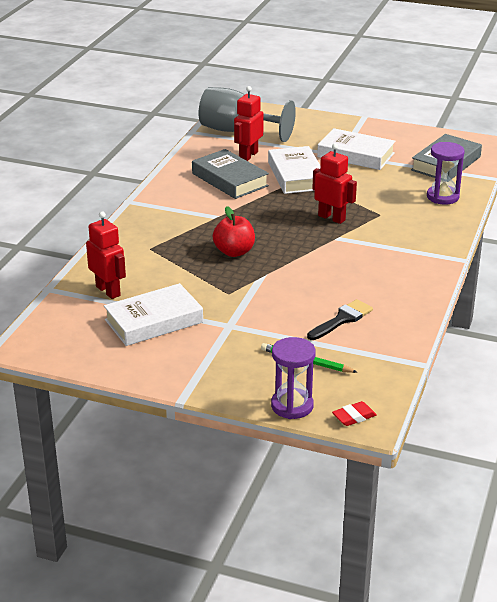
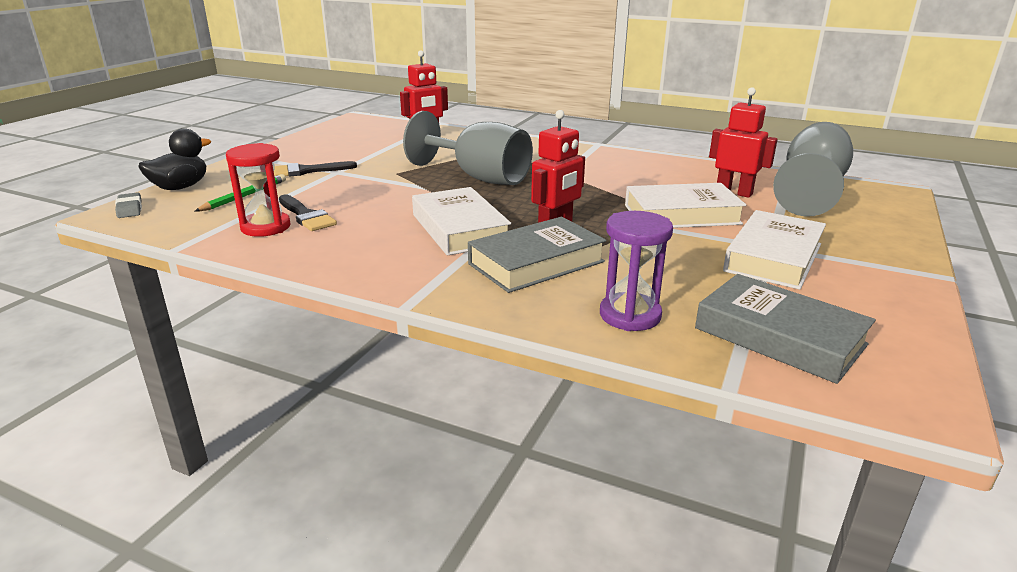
camera: 95 degrees right, 5 degrees down
(154, 321) = (365, 149): white book -> white book (459, 229)
(229, 180) = (659, 181): grey book -> grey book (536, 263)
(231, 342) = (306, 171): none -> black brush
(234, 252) = (479, 178): red apple -> grey goblet
(292, 406) = (180, 187): purple hourglass -> black duck
(354, 417) = (130, 209): red eraser -> grey eraser
(370, 333) = (265, 227): none -> red hourglass

